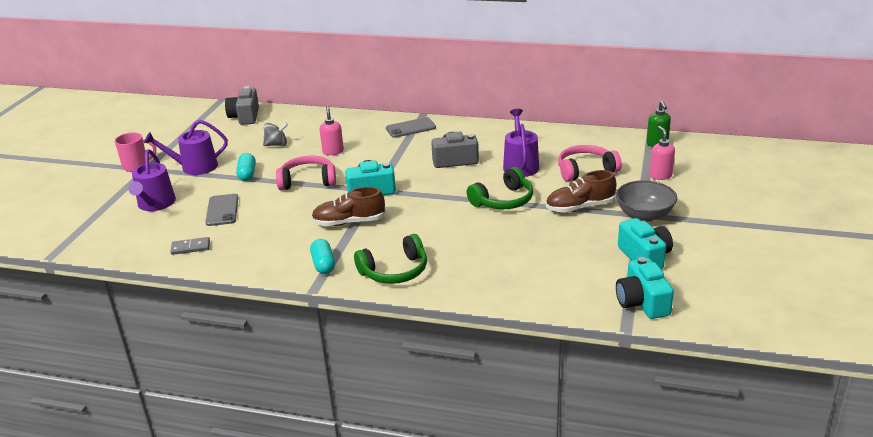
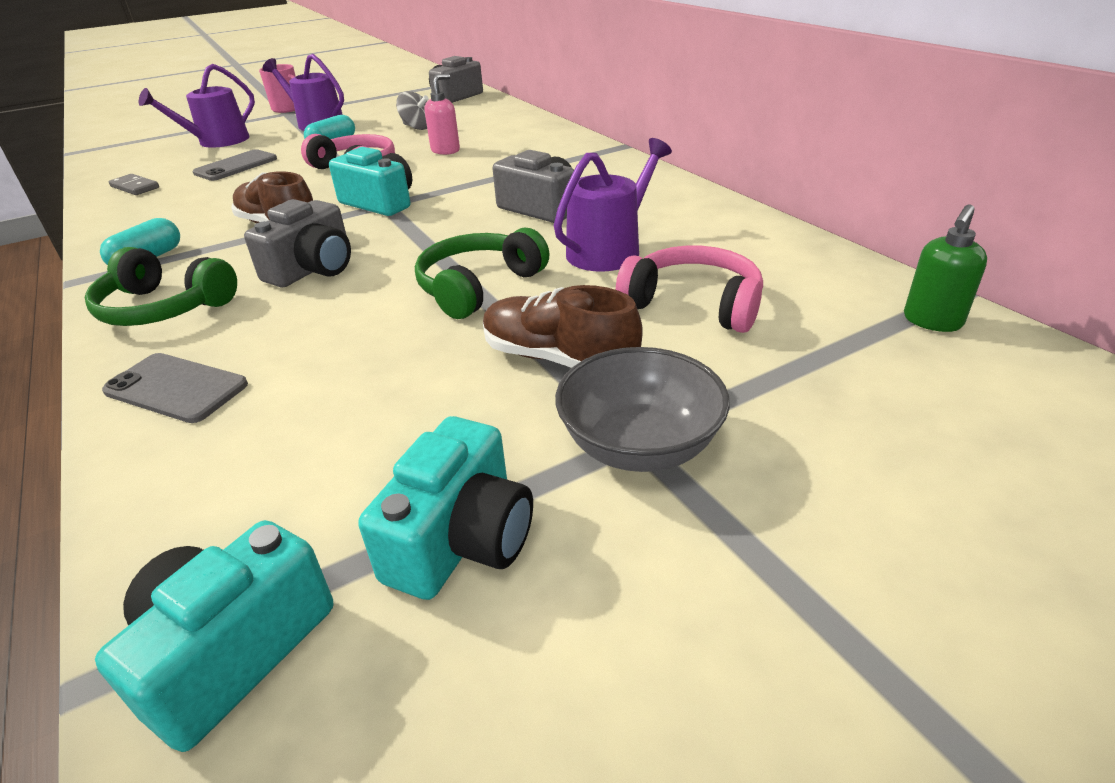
camera: 45 degrees right, 5 degrees up
(410, 128) = (576, 155): grey phone -> grey phone (176, 388)
(418, 228) = (313, 269): none -> grey camera
(503, 200) = (479, 287): green headphones -> green headphones turned 120 degrees clockwise
(660, 175) = (827, 384): pink soap dispenser -> none

